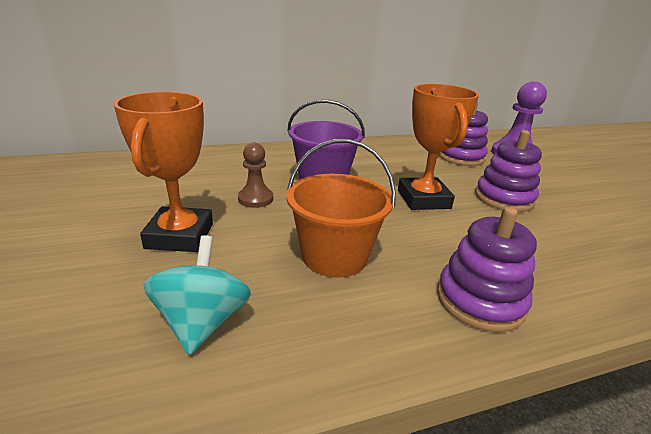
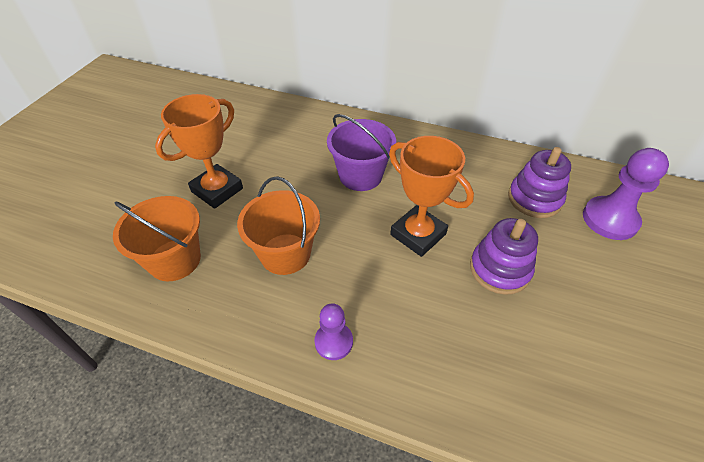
camera: 40 degrees right, 20 degrees up
(202, 322) = (175, 260): turquoise spinning top -> orange bucket
(255, 199) = (291, 176): brown pawn -> none
(423, 199) = (418, 234): orange trophy -> orange trophy turned 75 degrees counterclockwise
(480, 300) = (333, 342): purple stacking toy -> purple pawn

